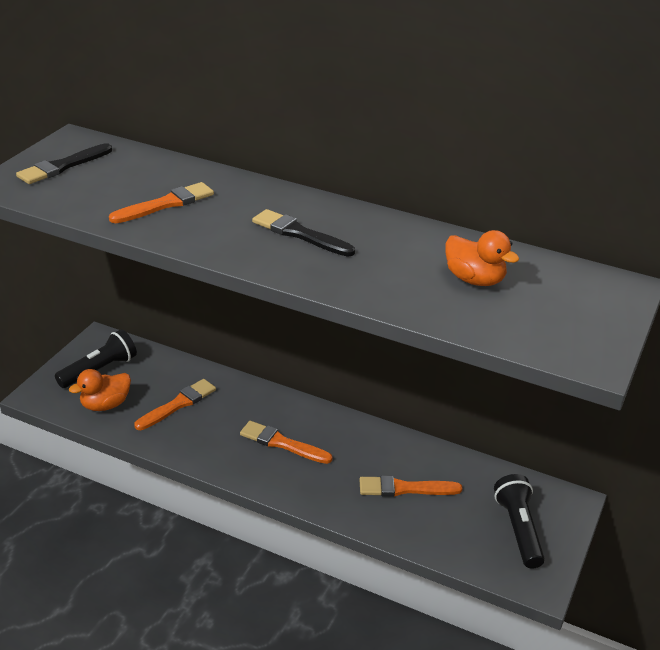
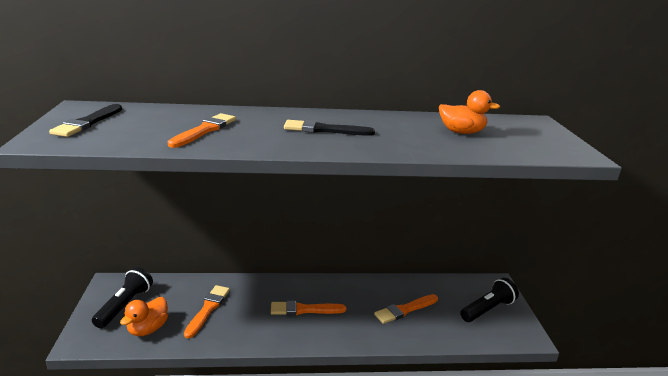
camera: 30 degrees left, 10 degrees down
(518, 530) = (487, 309): black flashlight -> black flashlight turned 90 degrees clockwise

